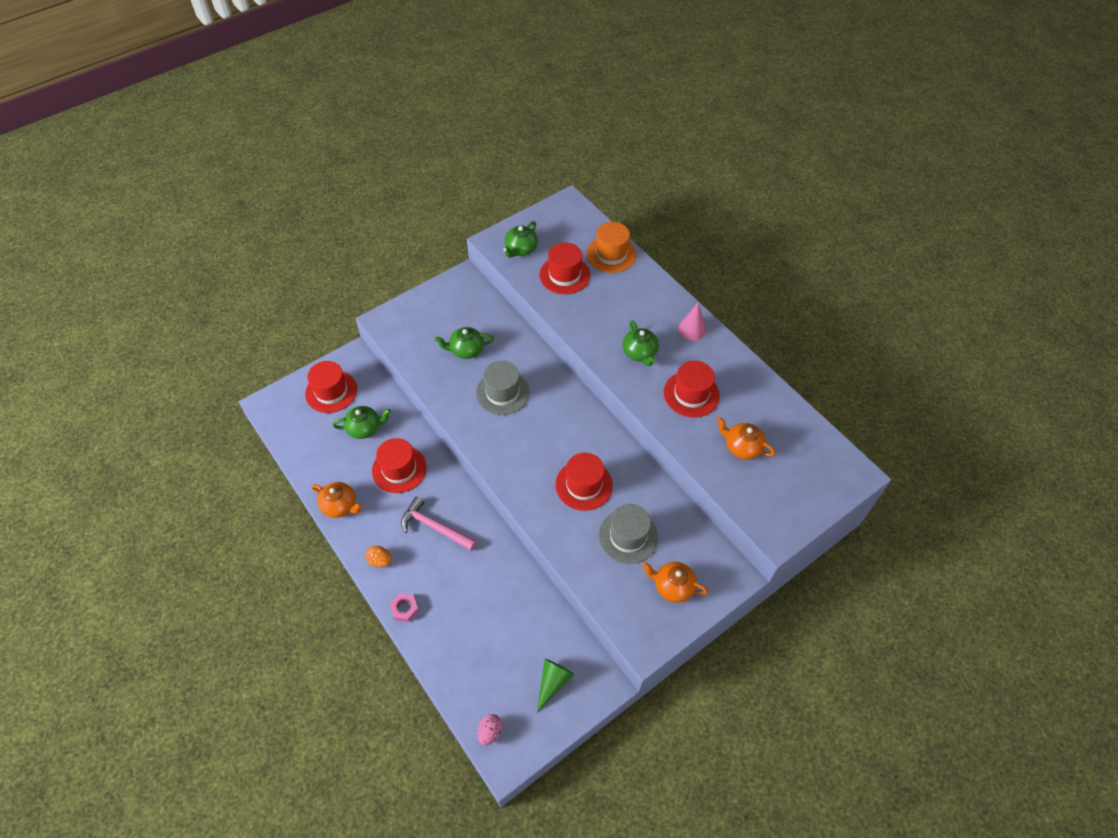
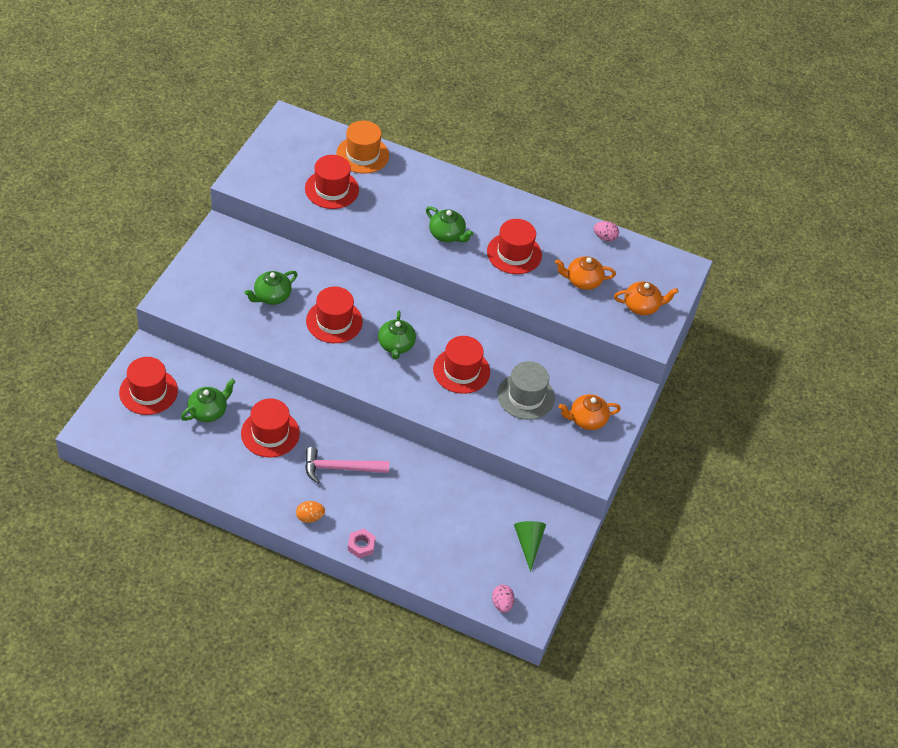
camera: 35 degrees left, 5 degrees down
(340, 506) = (236, 488): orange teapot -> orange teapot (642, 306)
(502, 393) = (334, 321): grey hat -> red hat
(520, 249) = (272, 179): green teapot -> green teapot (396, 345)
(692, 329) = (479, 197): pink cone -> none
(791, 412) = (605, 237): none -> pink egg

